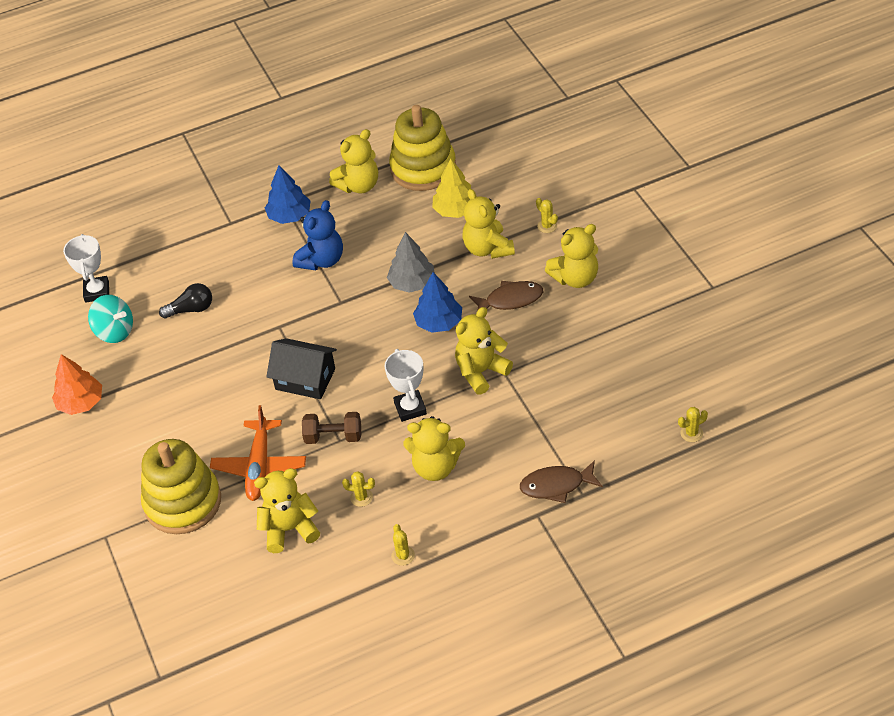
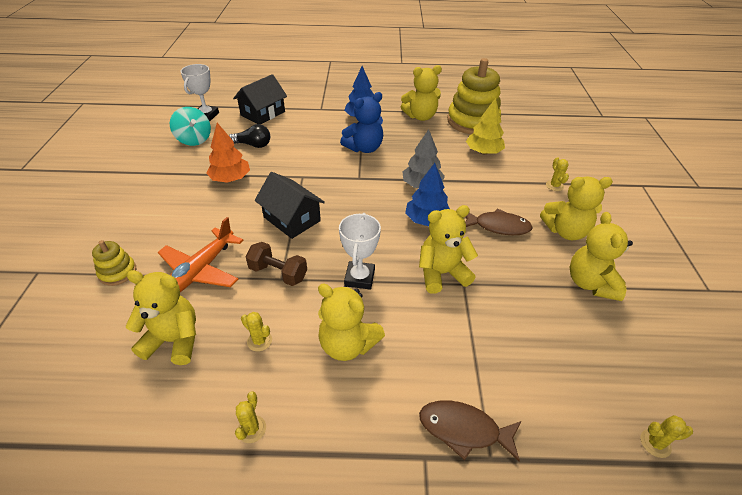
camera: 20 degrees right, 5 degrees down
(81, 403) = (128, 171): orange tree -> orange tree (230, 179)
(165, 260) = (263, 113): none -> black house
(183, 502) = (118, 272): yellow stacking toy -> yellow stacking toy, size x0.47
(487, 248) = (496, 184): yellow teddy bear -> yellow teddy bear (590, 283)

